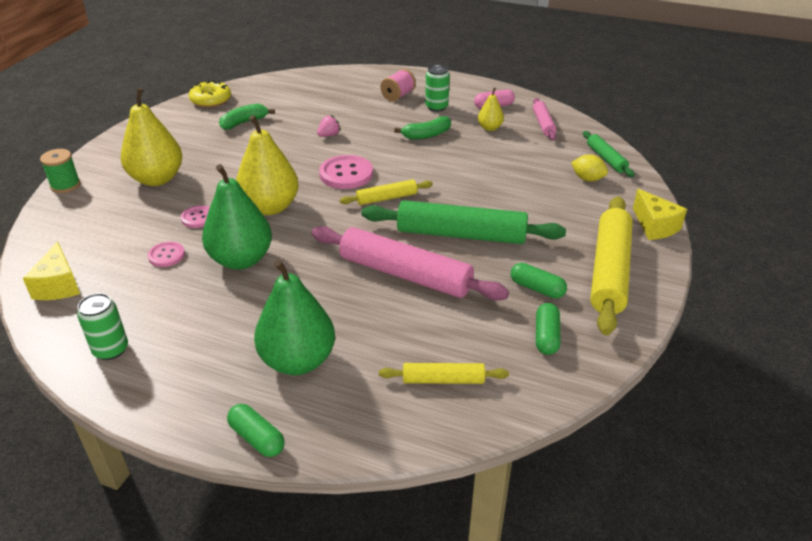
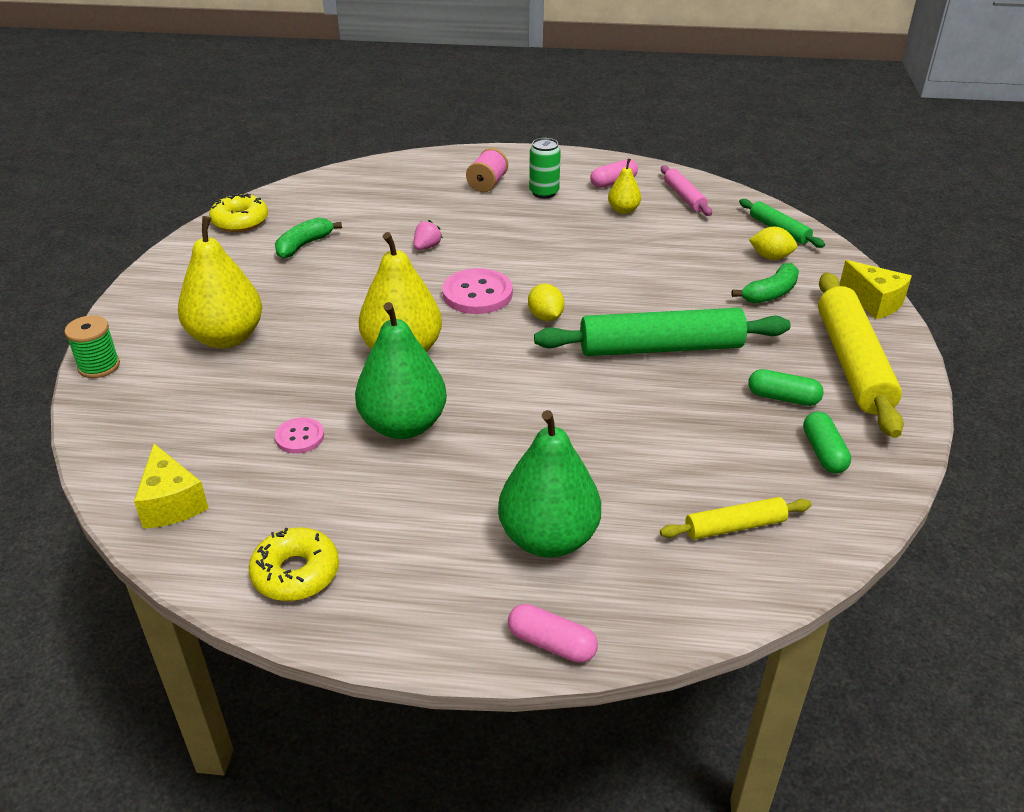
camera: 15 degrees left, 0 degrees up
(111, 350) = (296, 573): green can -> yellow donut
(198, 218) = (314, 380): pink button -> none
(257, 438) = (551, 644): green capsule -> pink capsule
(386, 198) = (545, 317): yellow rolling pin -> yellow lemon
(405, 274) = (620, 408): pink rolling pin -> none
(427, 135) = (551, 230): green banana -> green banana (770, 293)

